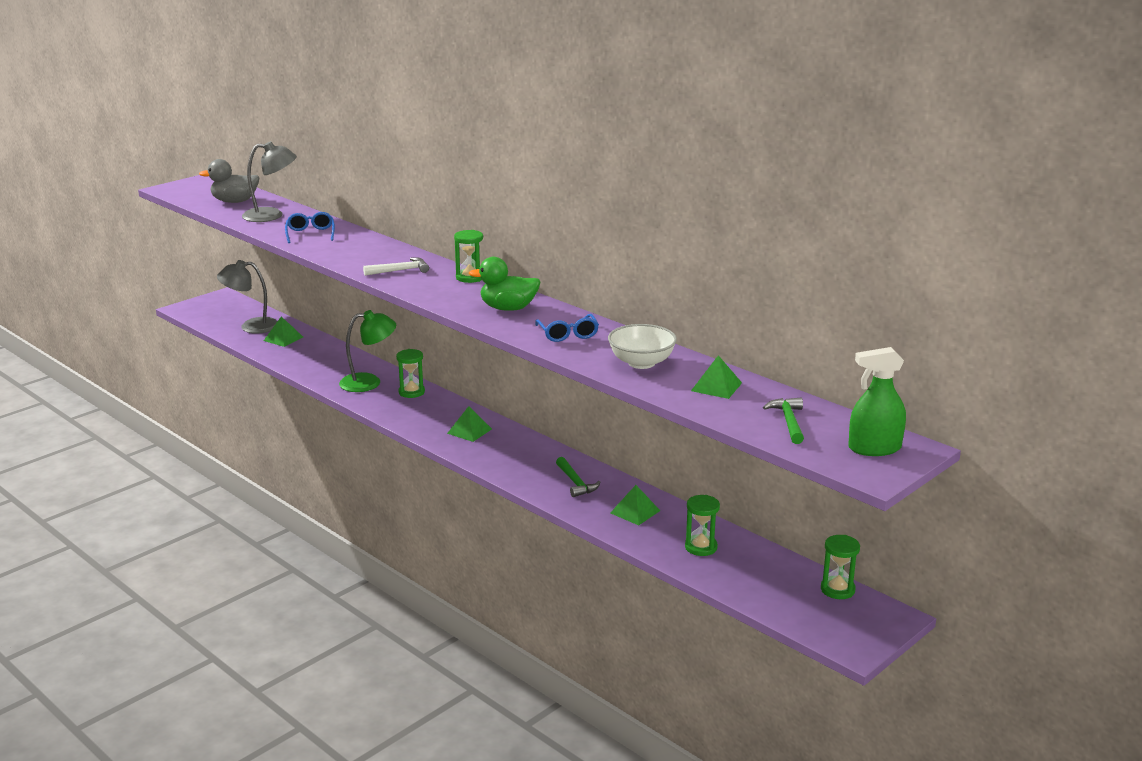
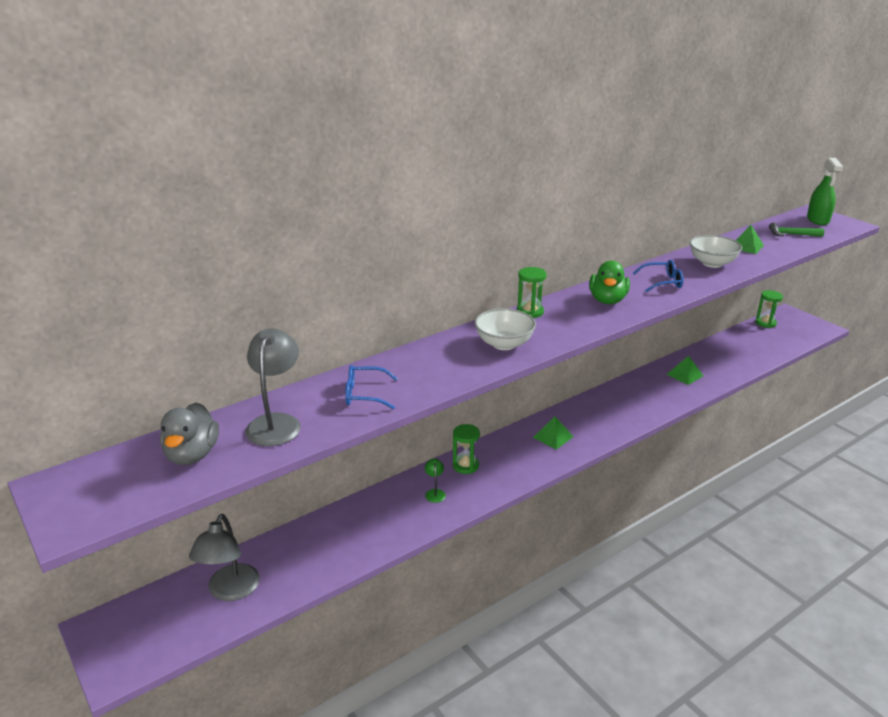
camera: 80 degrees left, 5 degrees up
(283, 339) = (286, 560): green pyramid -> none
(369, 382) = (435, 493): green lamp -> green lamp, size x0.47
(400, 270) = (504, 344): white hammer -> white bowl
(575, 483) = (644, 394): green hammer -> none
(701, 547) = (728, 357): green hourglass -> none

